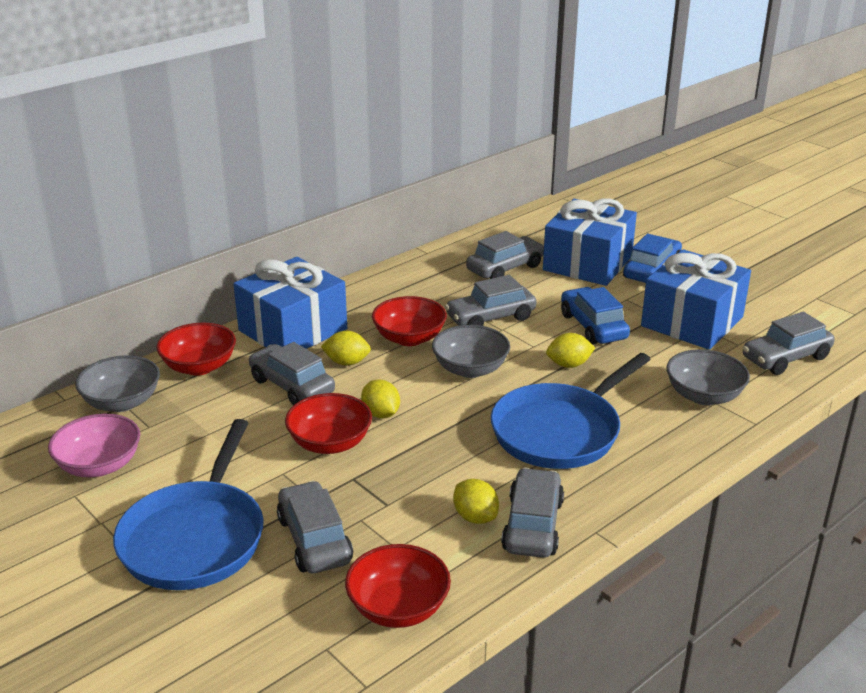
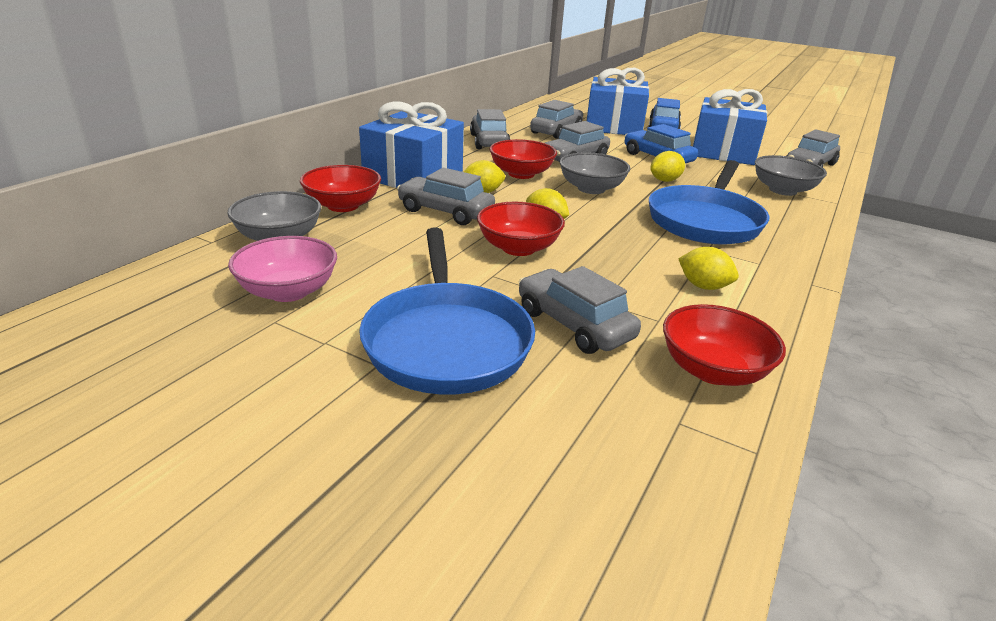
camera: 20 degrees left, 0 degrees up
(532, 525) = (757, 286): grey car -> grey car (489, 141)

